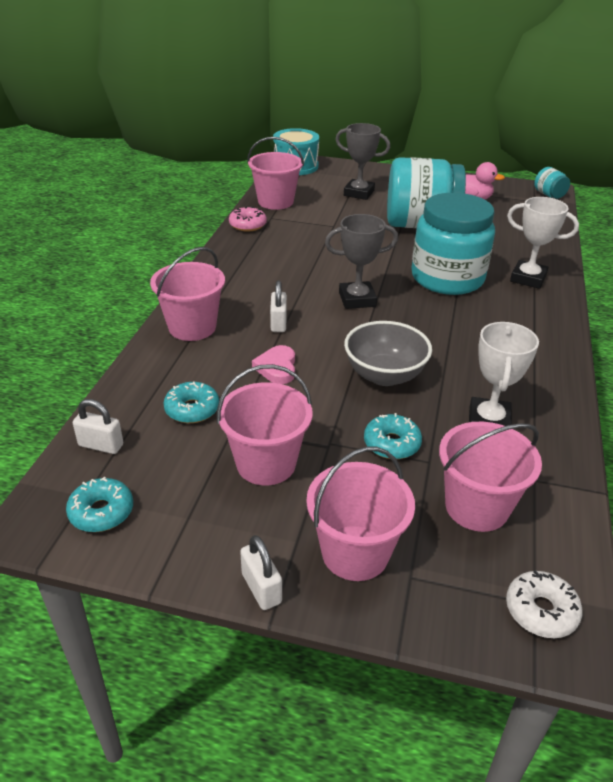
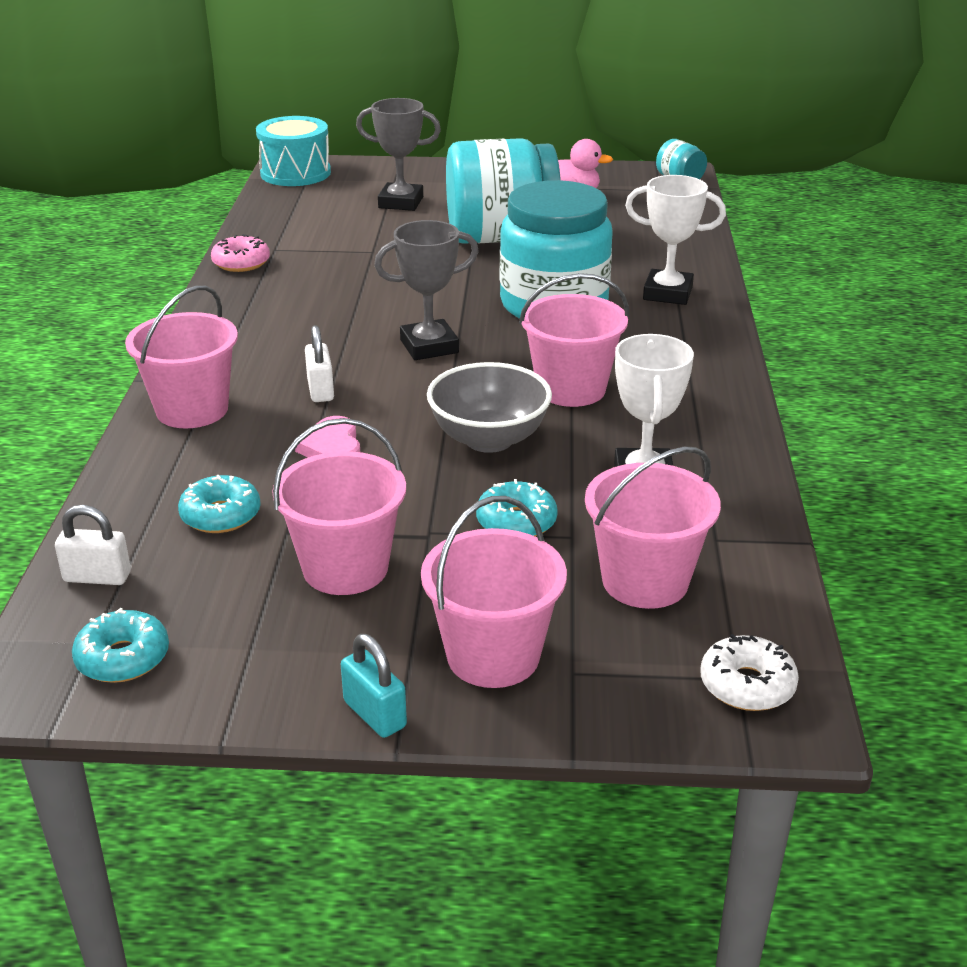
camera: 10 degrees left, 5 degrees down
(261, 588) = (374, 714): white padlock -> turquoise padlock
(275, 202) = (276, 226): pink bucket -> pink bucket (571, 389)

